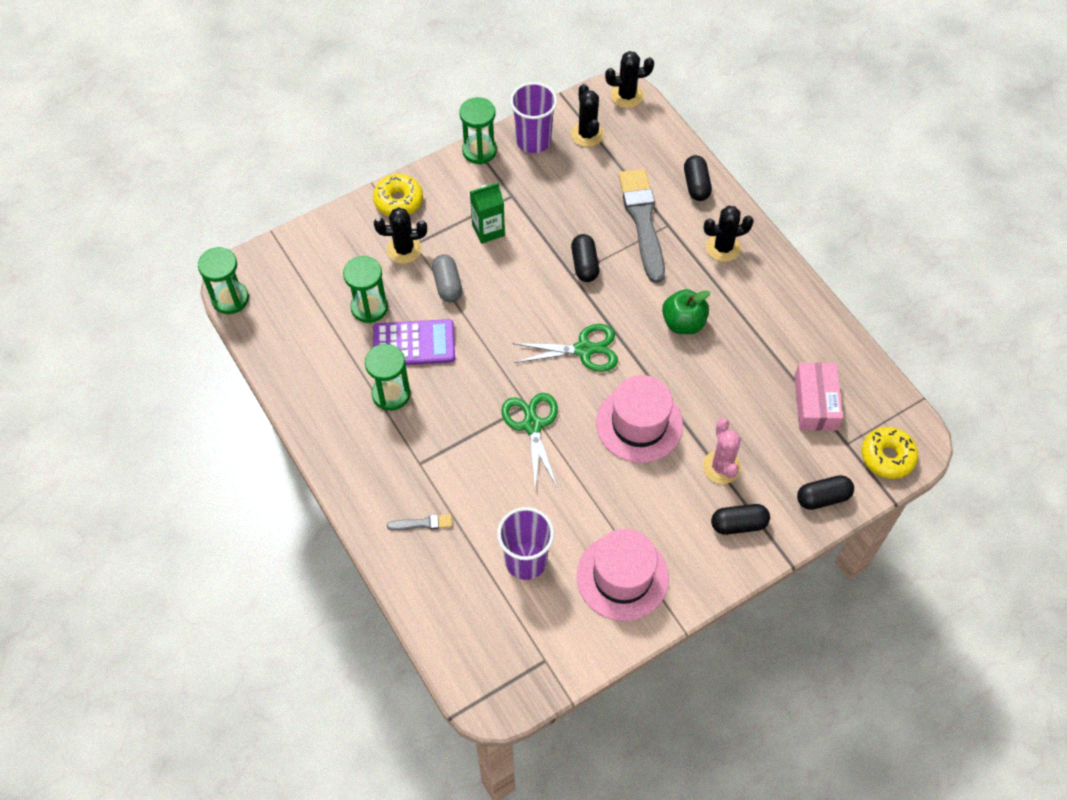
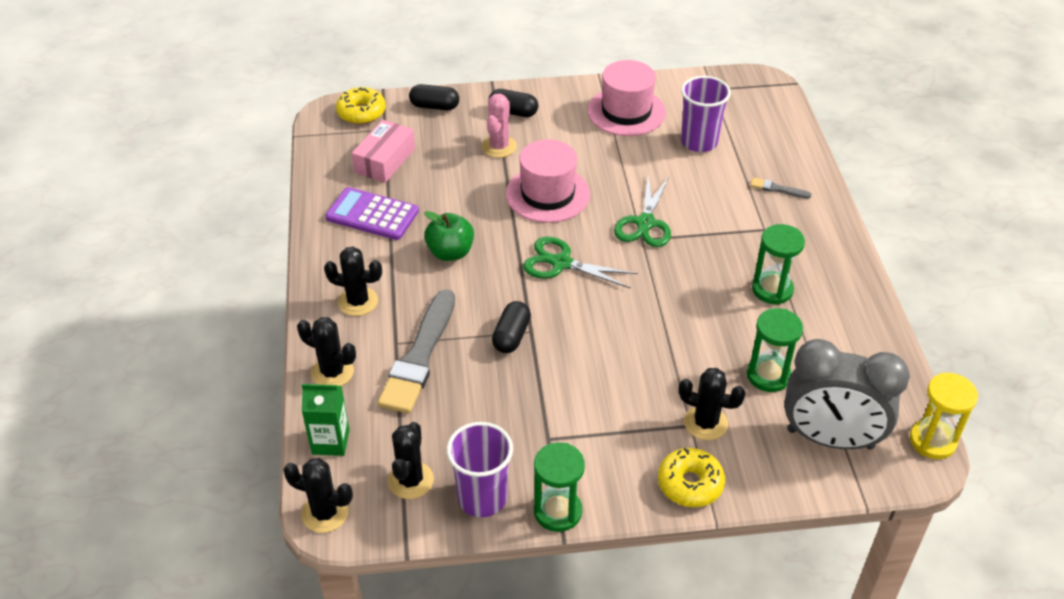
camera: 155 degrees left, 15 degrees down
(230, 299) = (932, 441): green hourglass -> yellow hourglass
(308, 271) = (830, 439): none -> grey clock
(414, 344) = (732, 325): purple calculator -> purple calculator (372, 215)
(447, 285) = (671, 368): grey capsule -> none
(488, 230) = (597, 409): green carton -> green carton (330, 442)
(696, 185) = (332, 372): black capsule -> black cactus

